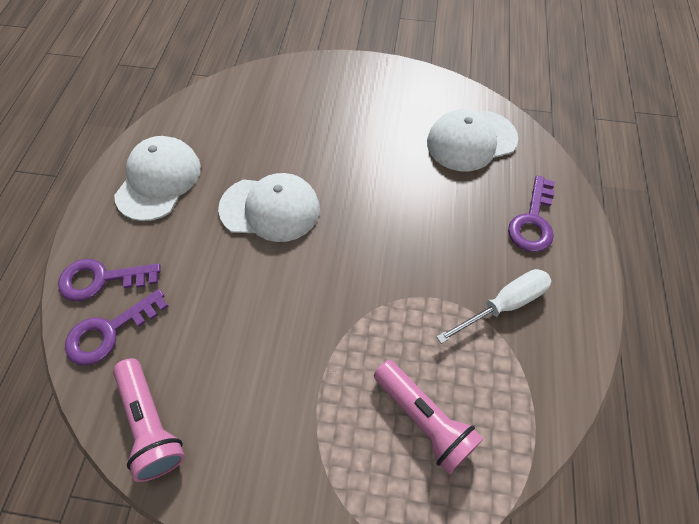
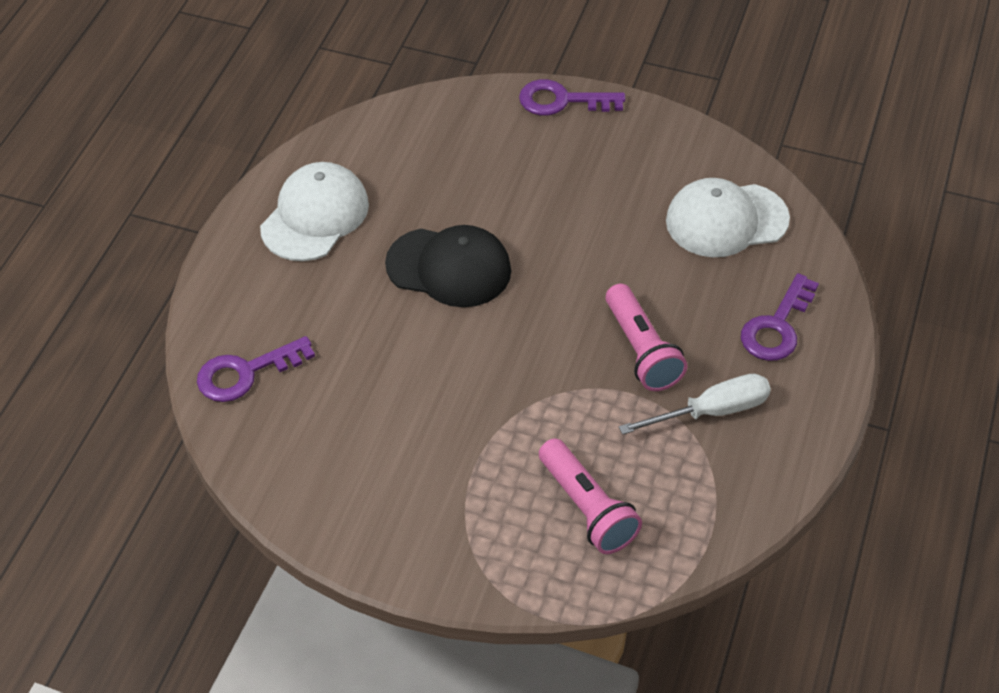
camera: 10 degrees right, 10 degrees down
(101, 279) = (239, 318): purple key -> purple key (562, 101)
(152, 423) = (286, 467): pink flashlight -> pink flashlight (641, 350)
(270, 209) = (449, 267): white cap -> black cap

